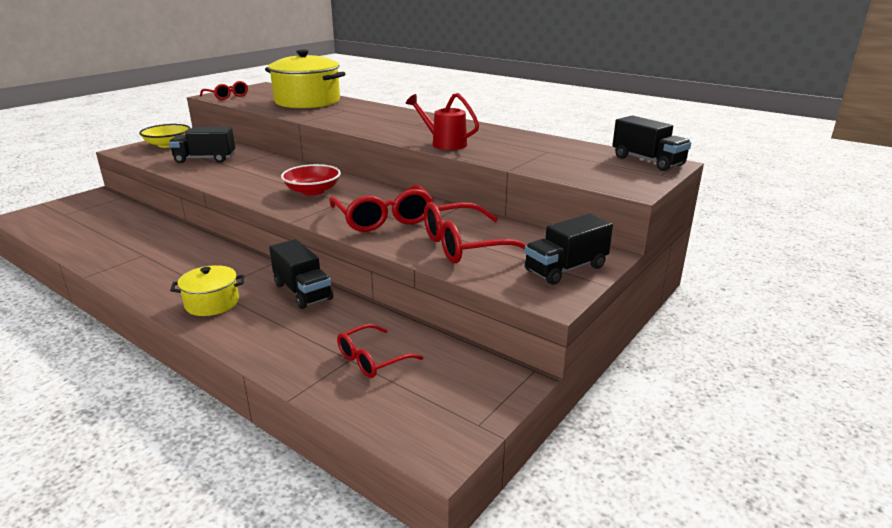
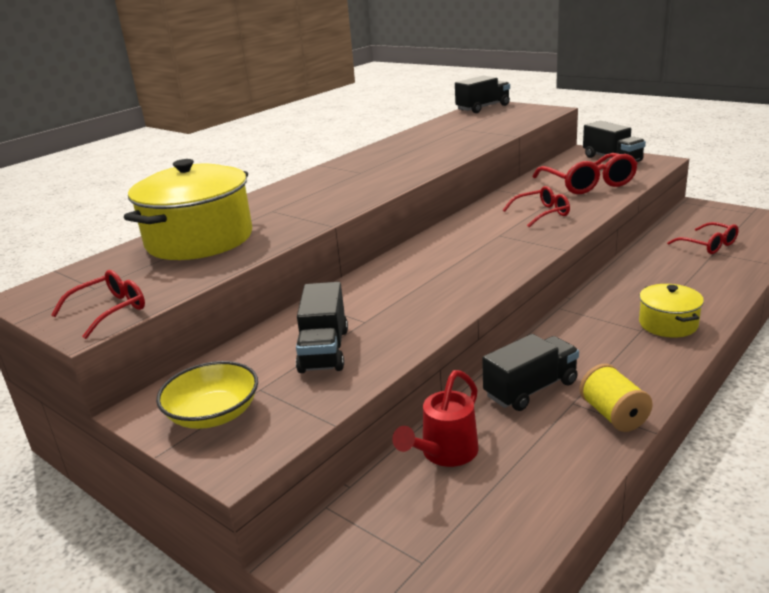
camera: 85 degrees left, 0 degrees up
(116, 266) = (613, 415): none -> yellow spool
(302, 291) = (620, 284): black truck -> black truck (531, 389)
(312, 191) = (469, 252): red bowl -> none
(383, 219) = (542, 213): red glasses -> red glasses, size x0.62
(444, 143) = (438, 157): red watering can -> red watering can (445, 453)

